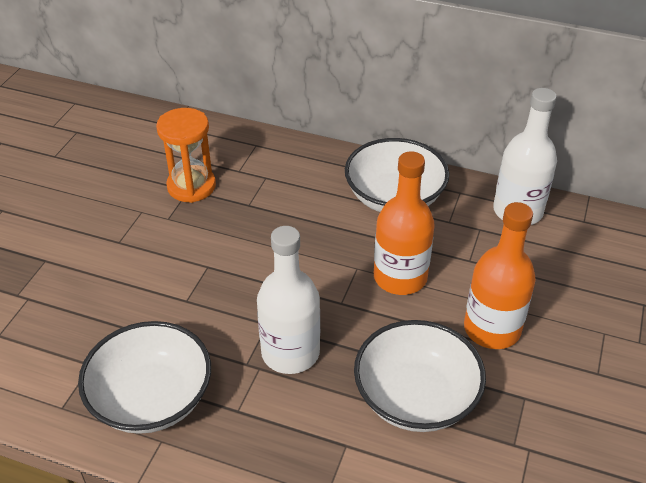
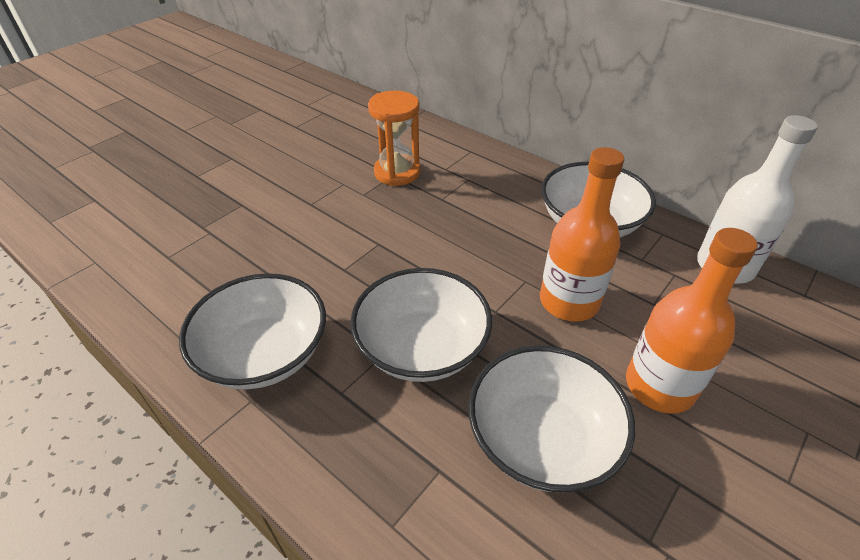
camera: 20 degrees right, 0 degrees up
(290, 352) = (422, 347): white bottle -> white bowl

